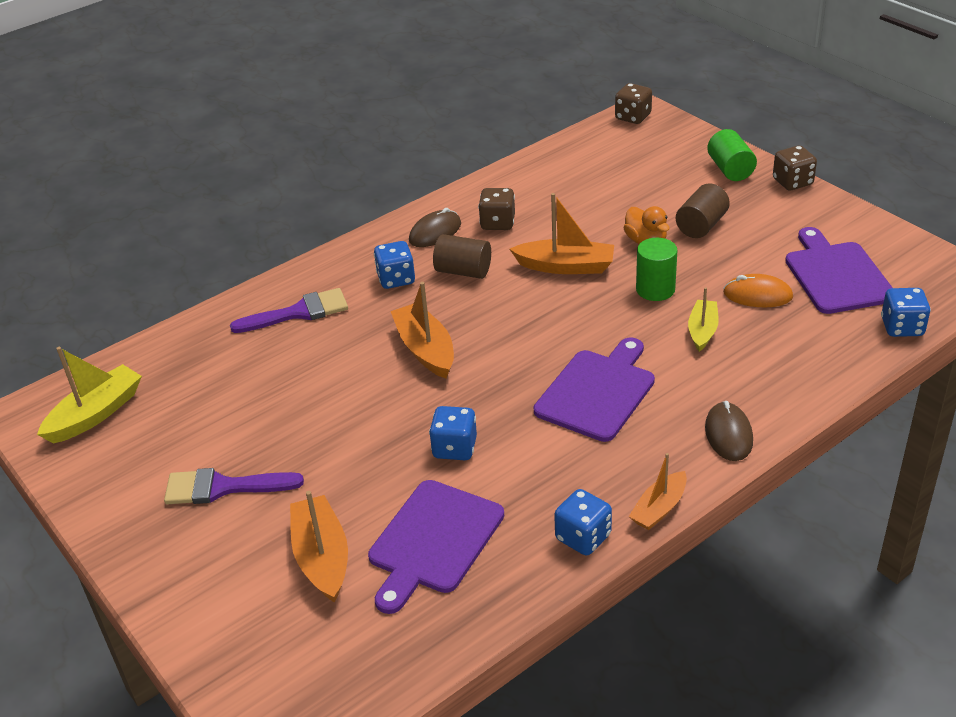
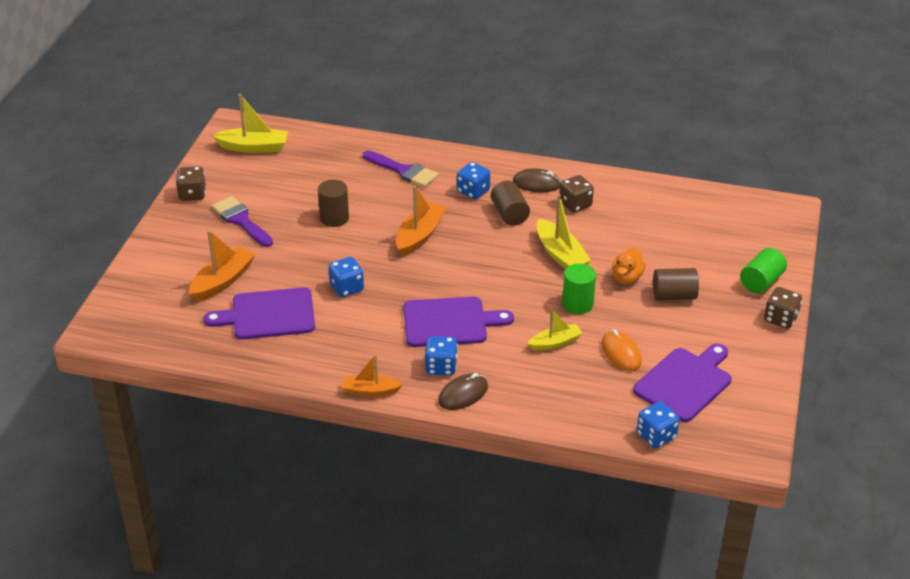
camera: 50 degrees right, 0 degrees up
(316, 403) = (334, 218): none -> brown cylinder
(566, 266) = (560, 254): orange boat -> yellow boat
(583, 537) = (320, 370): blue dice -> blue dice (441, 367)
(633, 117) = (775, 207): brown dice -> brown dice (192, 194)

